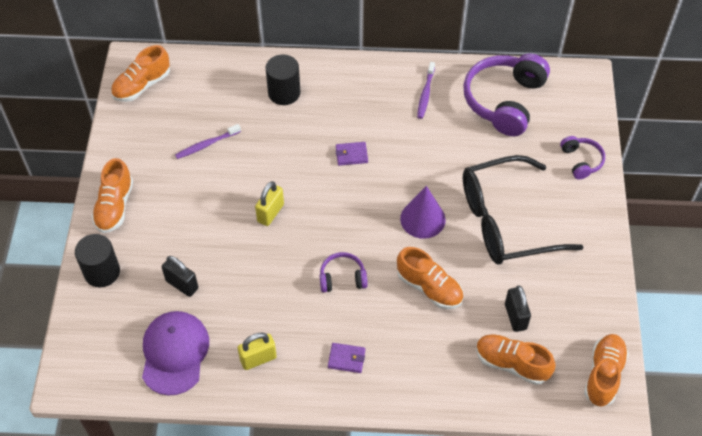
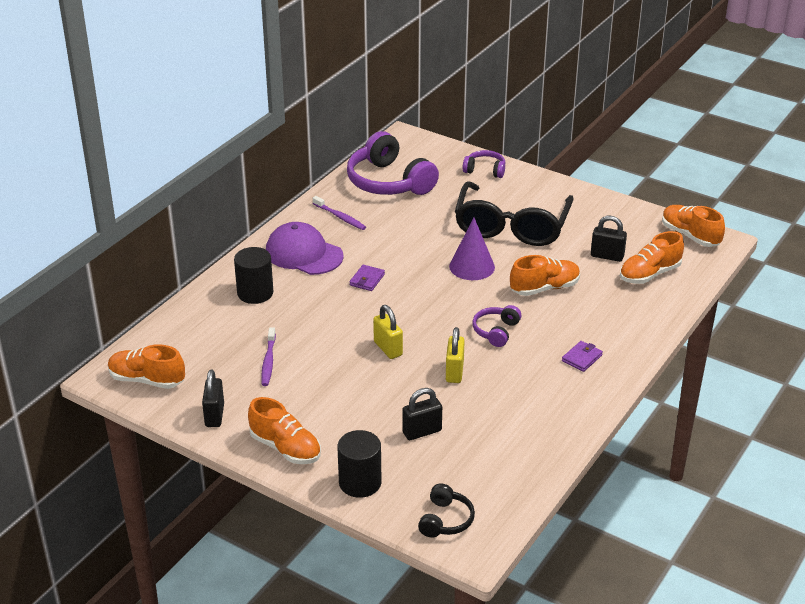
camera: 60 degrees left, 20 degrees down
(89, 348) = (445, 520): none -> black headphones
(126, 145) = (214, 415): none -> black padlock
(142, 85) = (147, 380): orange shoe -> orange shoe turned 120 degrees clockwise
(174, 353) = (497, 462): purple cap -> purple cap (303, 254)
(258, 359) = (543, 410): yellow padlock -> yellow padlock (454, 372)

